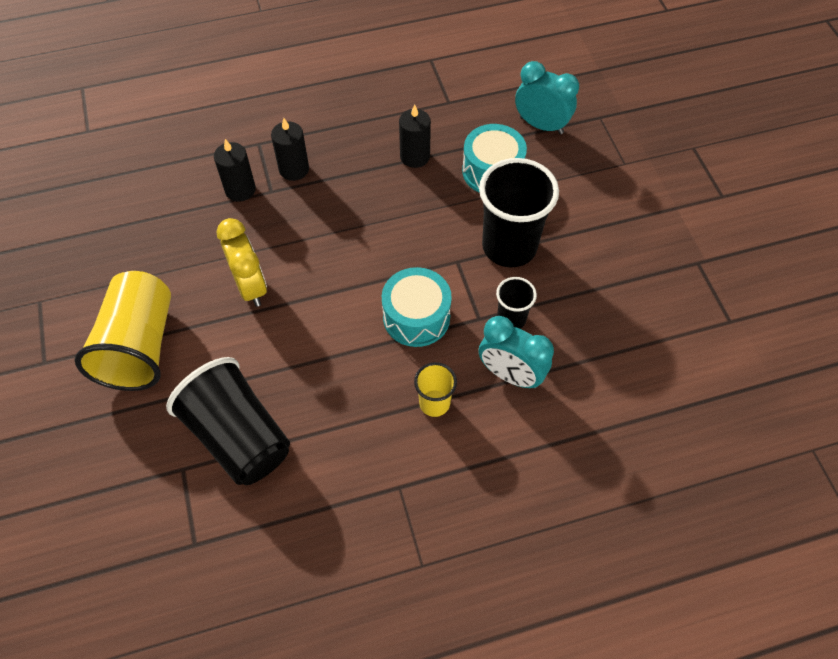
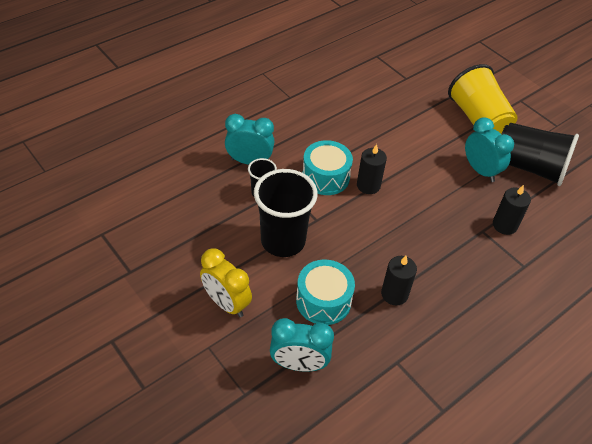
camera: 155 degrees right, 10 degrees down
(208, 265) = (480, 170): none -> turquoise clock
(238, 436) = (388, 96): black cup -> black cup (529, 167)
(250, 286) = (443, 166): yellow clock -> yellow clock (226, 303)
(294, 169) = (480, 253): black candle -> black candle (368, 185)
(434, 403) = (290, 136): yellow cup -> none

